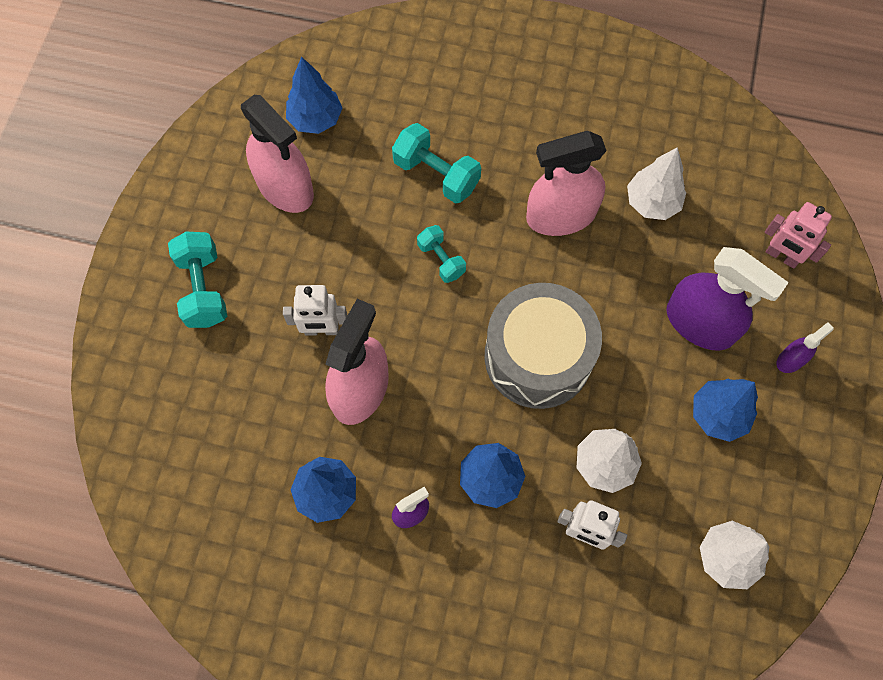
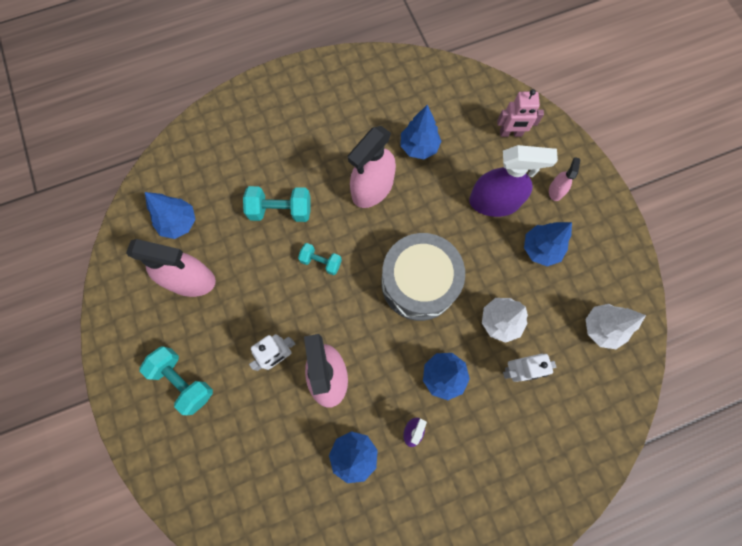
camera: 35 degrees left, 5 degrees up
(652, 203) = (419, 147): white tree -> blue tree
(791, 359) = (556, 190): purple spray bottle -> pink spray bottle

